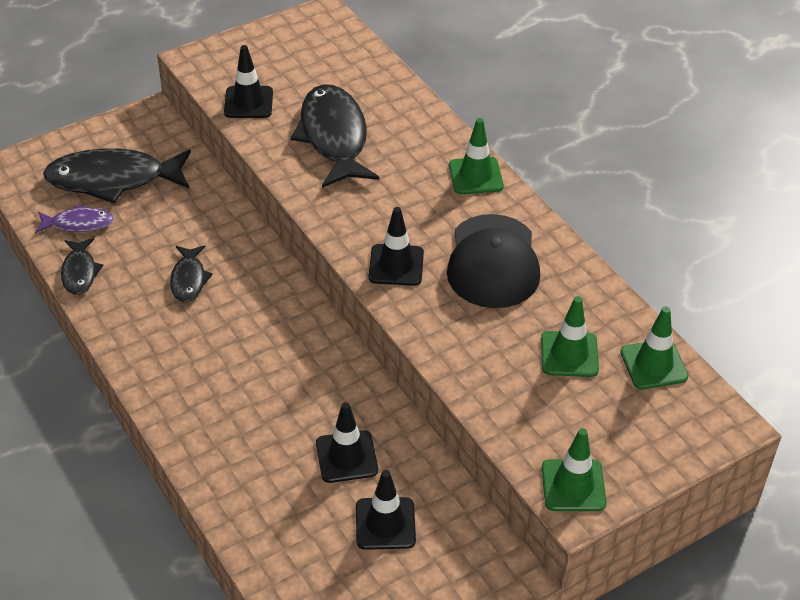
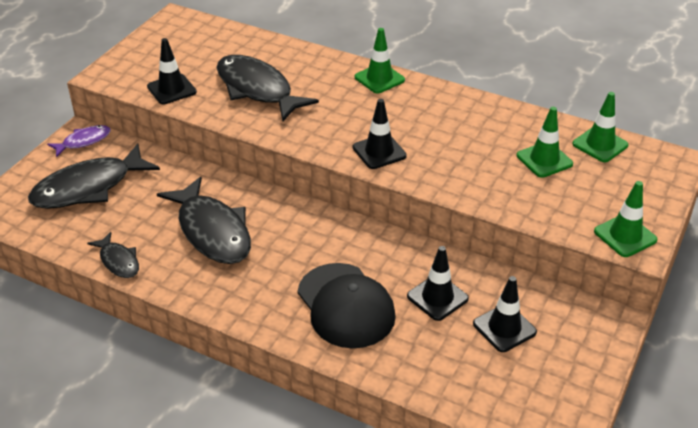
camera: 30 degrees left, 5 degrees down
(79, 223) = (87, 228): purple fish -> purple fish (84, 141)
(189, 279) = (212, 231): black fish -> black fish, size x1.95
(493, 262) = (442, 125): black cap -> black cap (346, 306)

